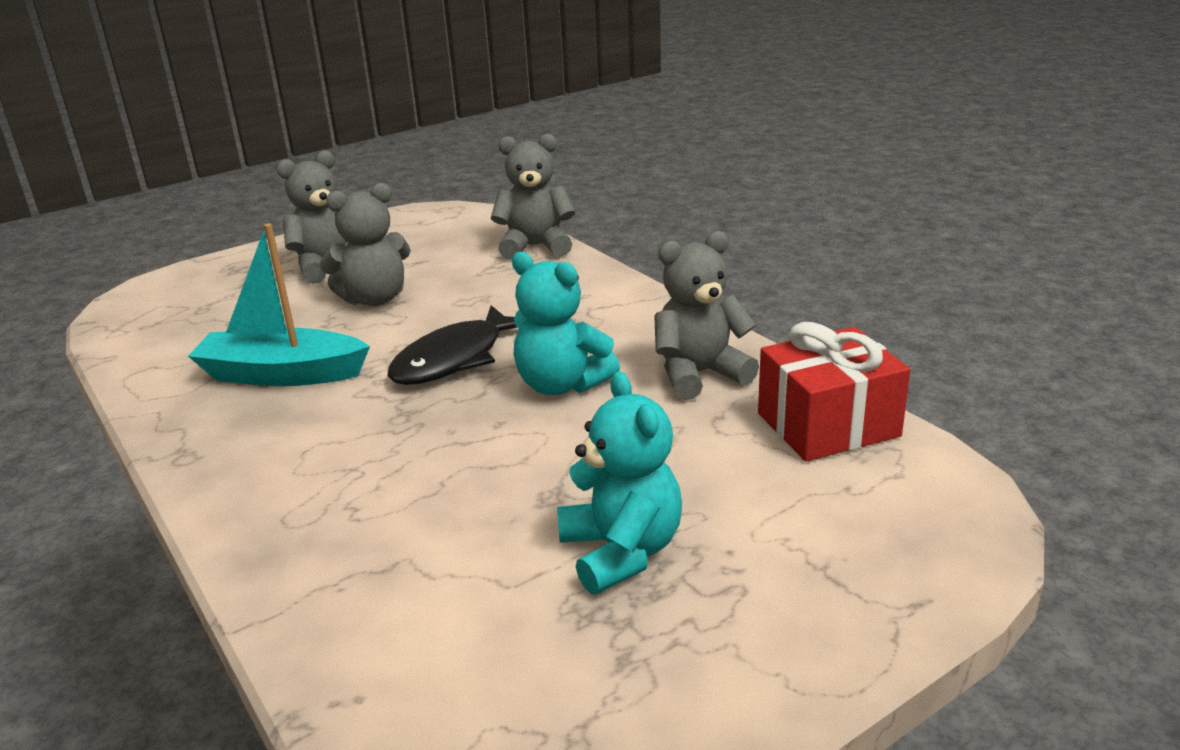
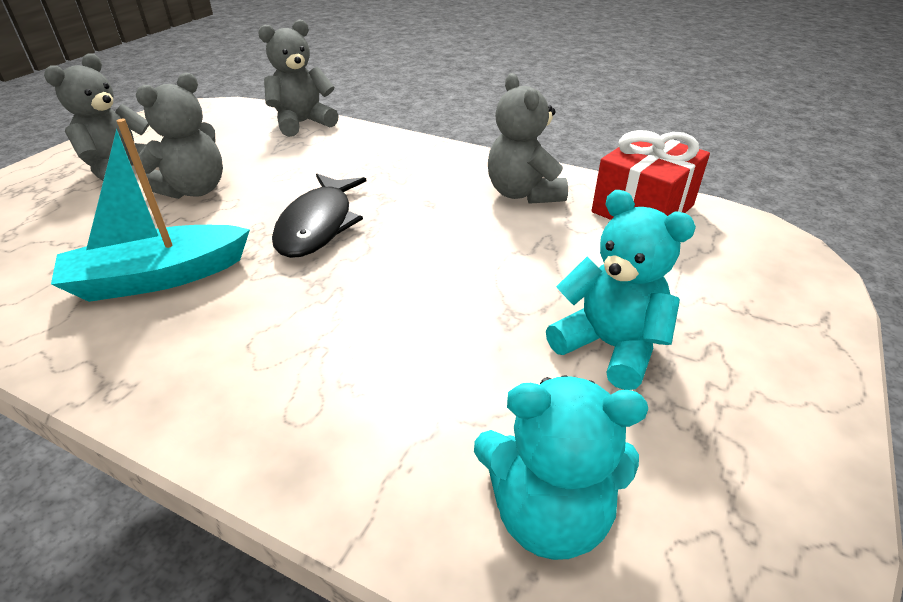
camera: 30 degrees left, 10 degrees up
(561, 385) = (429, 225): turquoise teddy bear -> turquoise teddy bear (548, 513)
(699, 374) = (523, 193): grey teddy bear -> grey teddy bear turned 60 degrees counterclockwise

